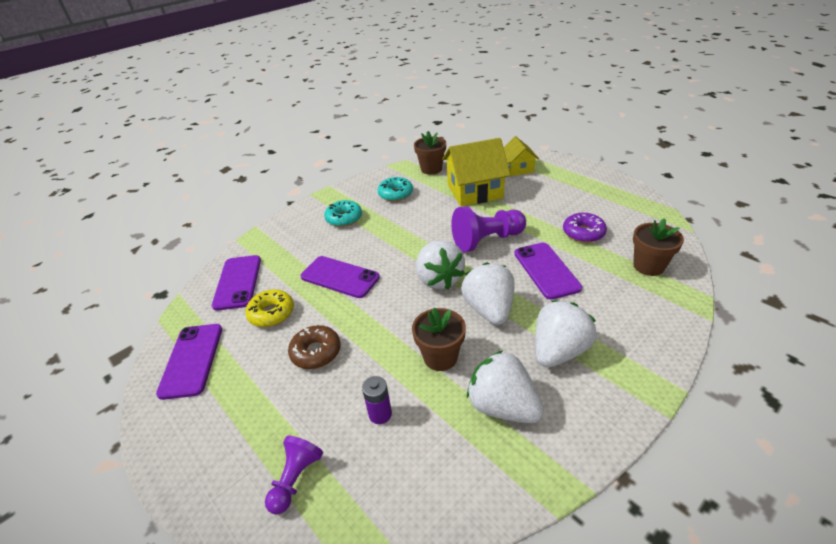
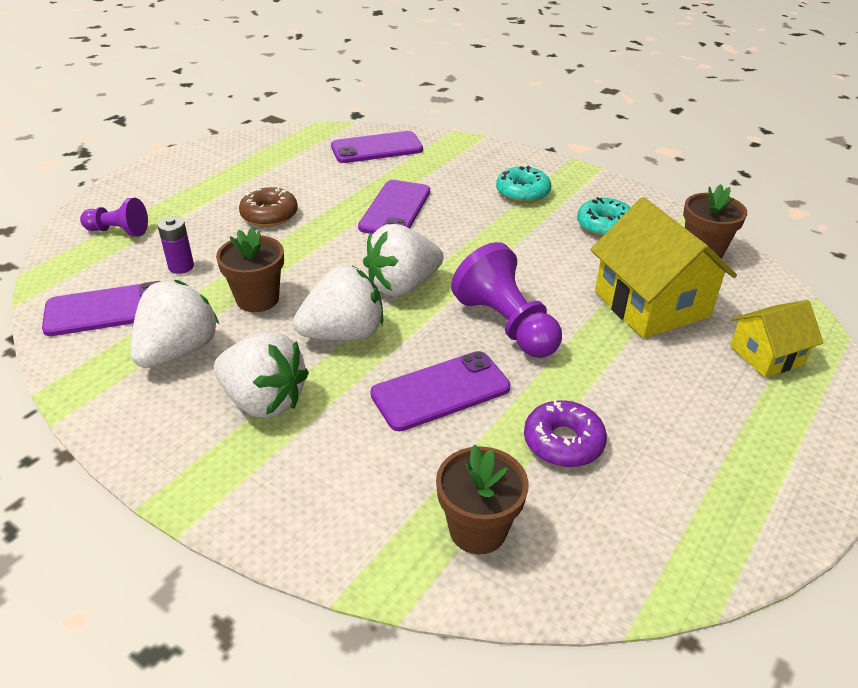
camera: 75 degrees right, 0 degrees up
(192, 360) = (262, 151): purple phone -> purple phone (108, 309)
(271, 313) = (328, 178): yellow donut -> none

